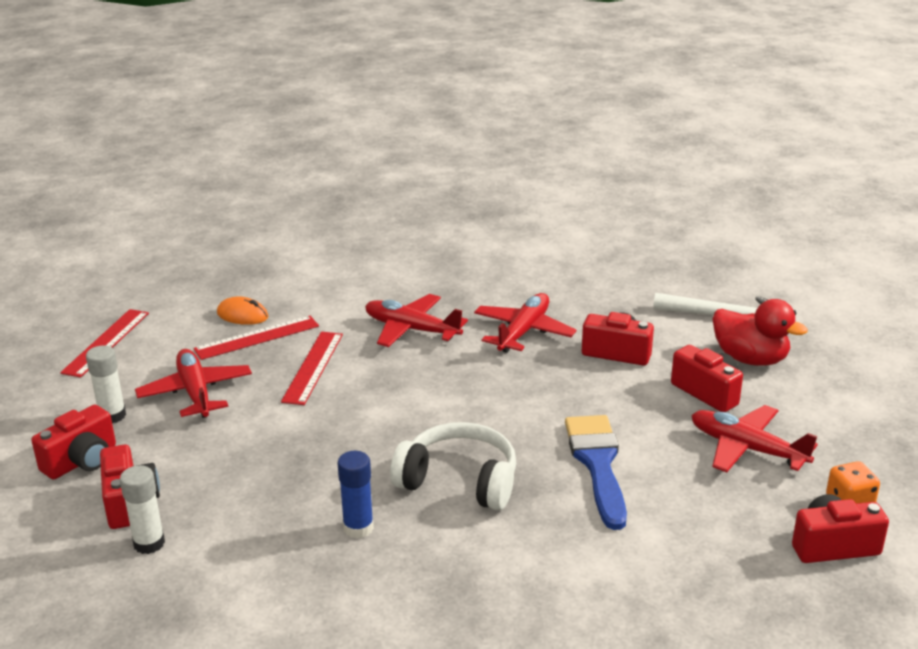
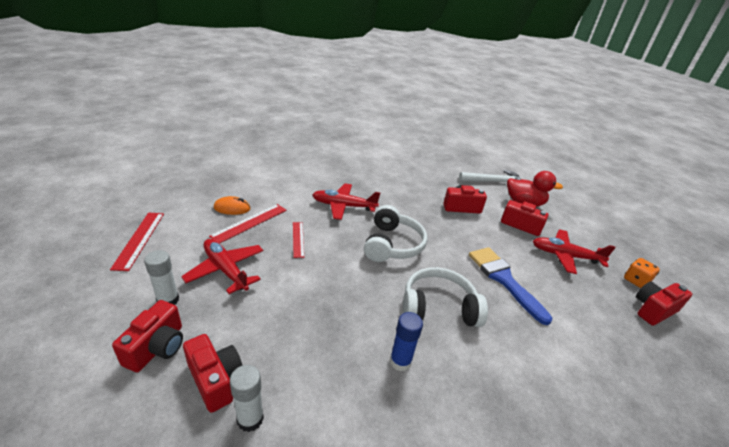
camera: 25 degrees left, 5 degrees up
(313, 367) = (298, 239): red ruler -> red ruler, size x0.66
(451, 392) = (392, 245): none -> white headphones
(523, 331) = (405, 200): red plane -> none

